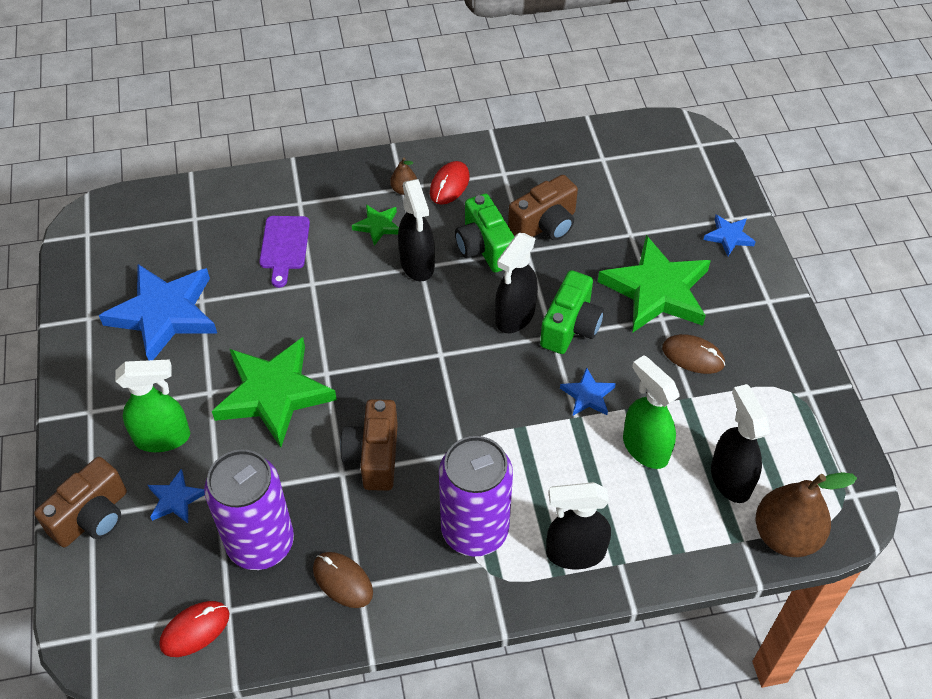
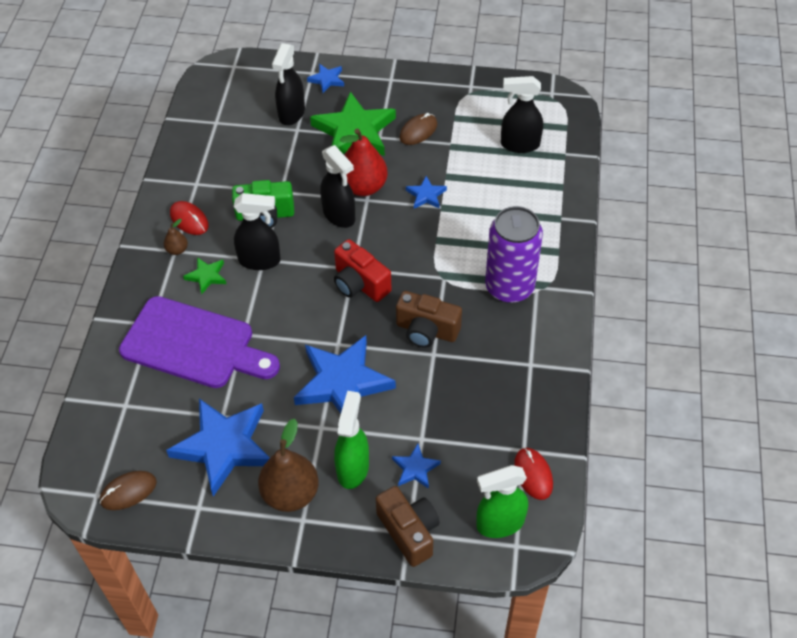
camera: 70 degrees left, 0 degrees up
(260, 543) = (475, 418): purple can -> none
(274, 394) = (343, 382): green star -> blue star
(284, 246) = (194, 344): purple cutting board -> purple cutting board, size x1.98
(342, 581) = (523, 373): brown mouse -> brown mouse (128, 491)
(419, 367) = (359, 284): none -> red camera
(545, 225) = (262, 174): brown camera -> none
(570, 326) = (363, 187): green camera -> red pear
(574, 553) = (545, 238): black spray bottle -> black spray bottle (291, 114)
(645, 448) = (480, 178): green spray bottle -> green spray bottle (499, 523)
(785, 535) = (568, 133): brown pear -> brown pear (290, 494)

